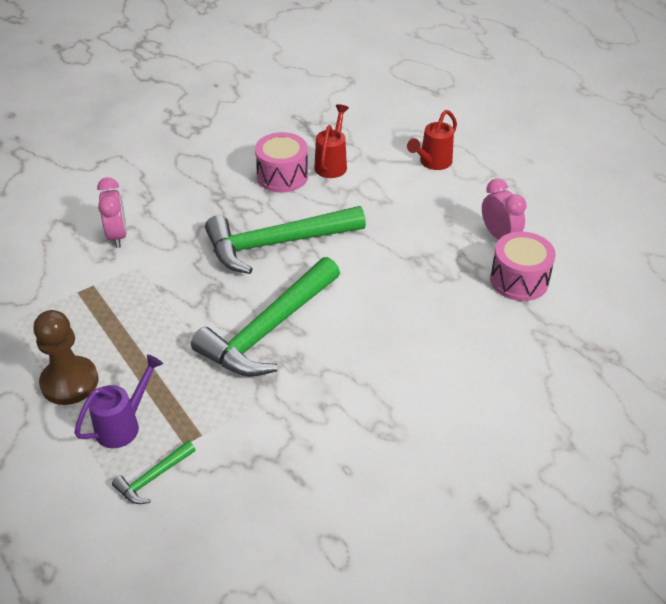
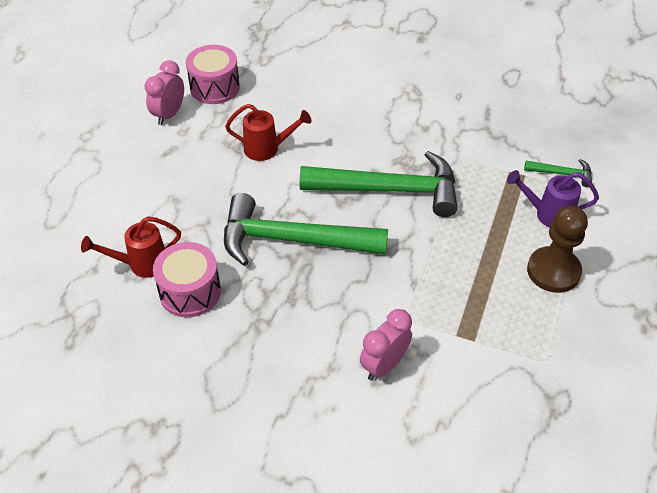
camera: 125 degrees left, 5 degrees up
(276, 244) = (292, 240): green hammer -> green hammer turned 150 degrees clockwise
(432, 163) = (89, 194): red watering can -> red watering can (267, 149)

